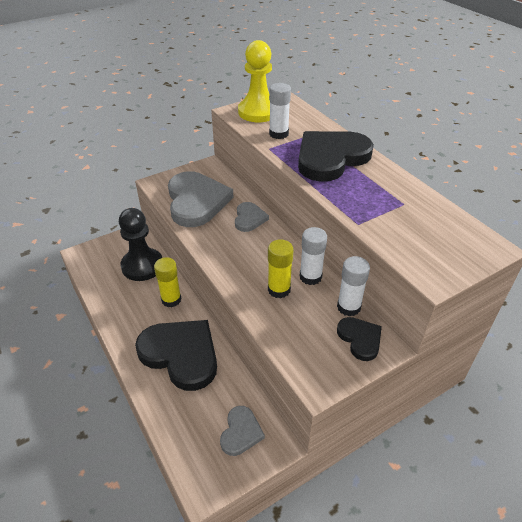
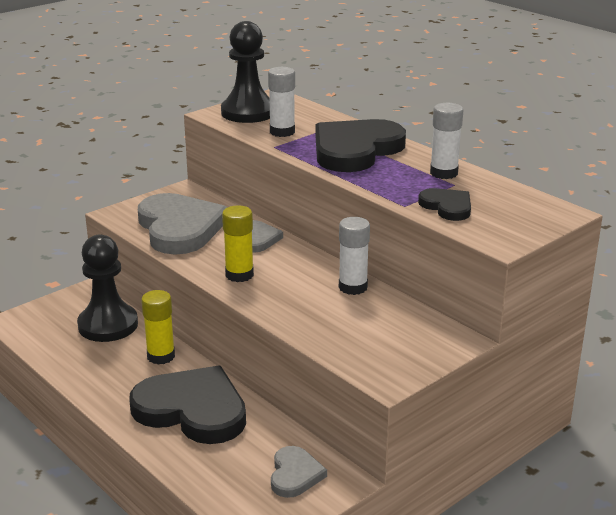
camera: 10 degrees left, 15 degrees down
(258, 112) = (248, 112): yellow pawn -> black pawn
(279, 289) = (316, 302): yellow glue stick -> yellow glue stick (239, 275)
(348, 307) = (407, 310): white glue stick -> white glue stick (443, 173)
(360, 339) = (428, 336): black heart -> black heart (447, 207)

